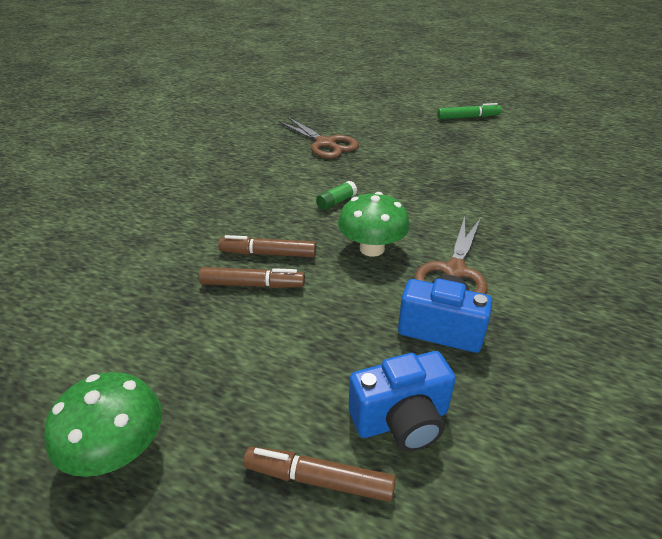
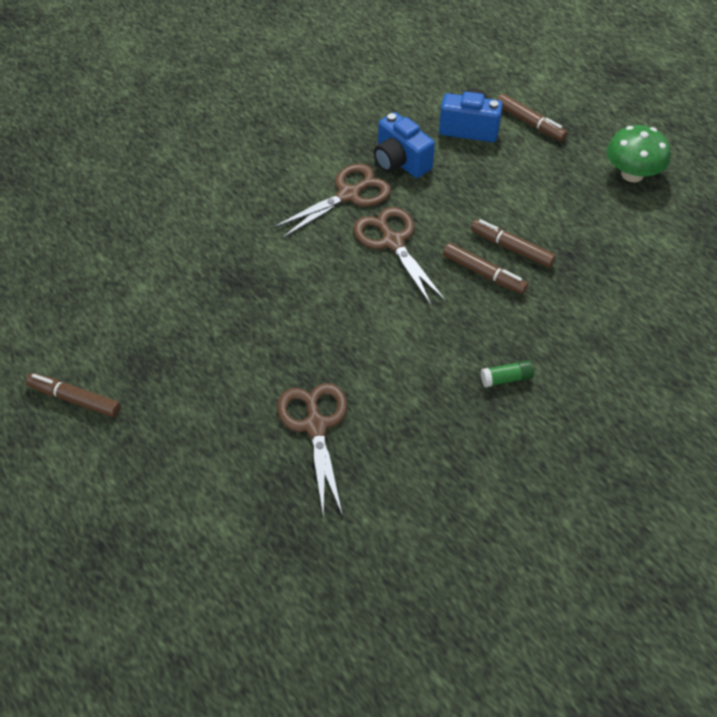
camera: 150 degrees left, 15 degrees up
(336, 202) = (381, 311): green glue stick -> green glue stick (506, 379)
(372, 248) = (392, 242): green mushroom -> brown scissors
(468, 117) = (75, 399): green marker -> brown marker

